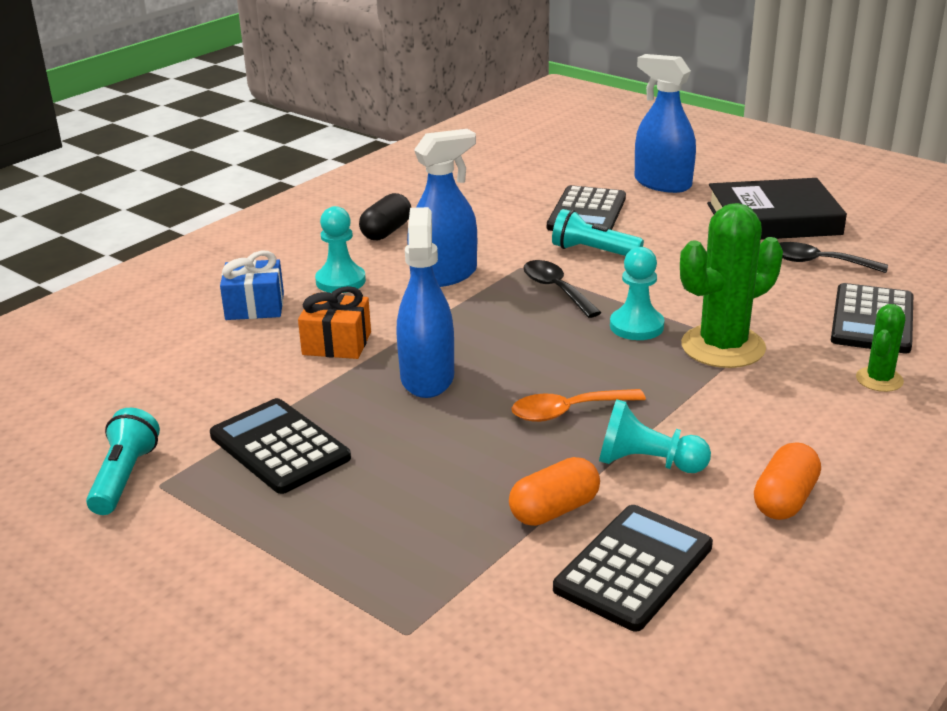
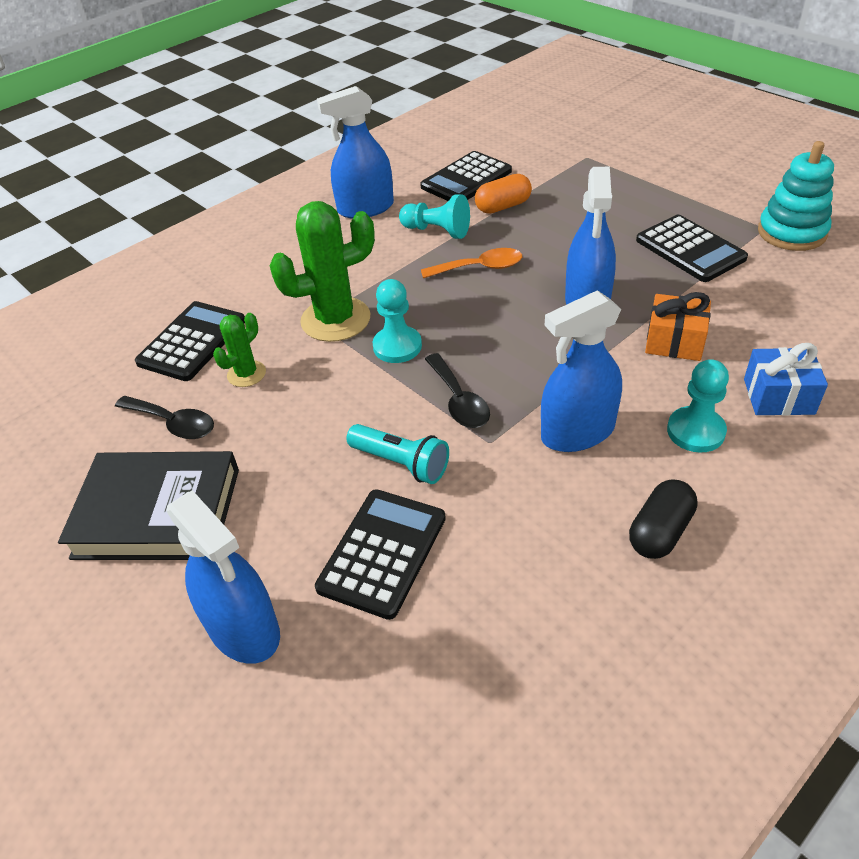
camera: 170 degrees left, 15 degrees up
(124, 477) = (791, 232): turquoise flashlight -> turquoise stacking toy
(785, 499) = (365, 208): orange capsule -> blue spray bottle
(879, 379) = (240, 284): green cactus -> green cactus (246, 374)

